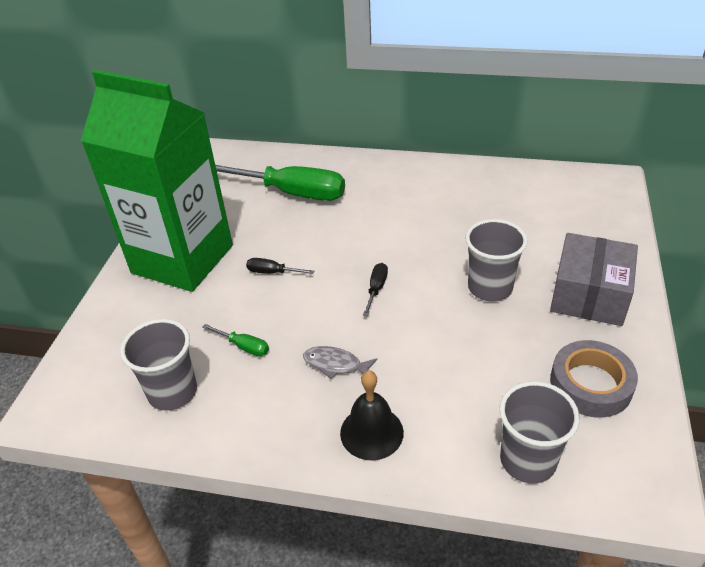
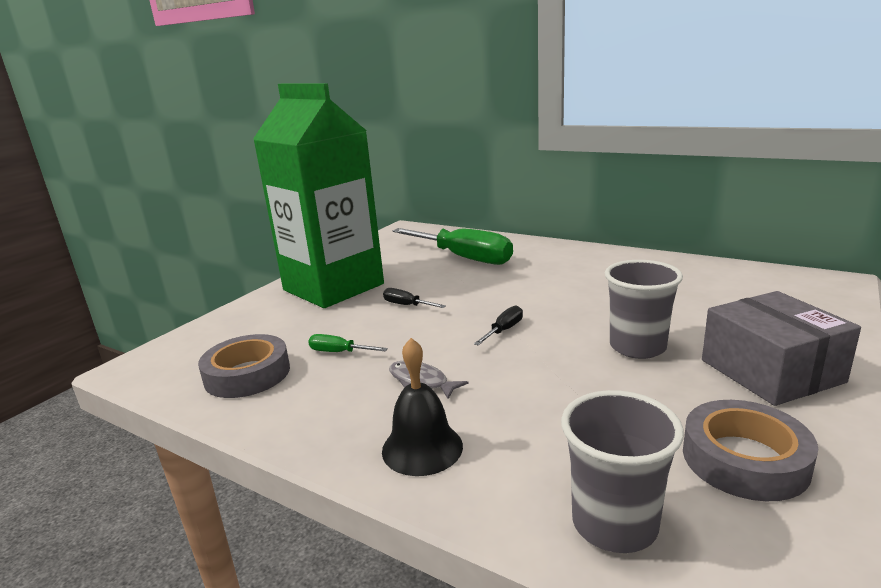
camera: 20 degrees right, 20 degrees down
(172, 392) = (247, 374): grey cup -> grey tape
(243, 346) = (339, 352): green screwdriver -> green screwdriver turned 150 degrees clockwise
(589, 295) = (771, 371): grey box -> grey box turned 60 degrees counterclockwise

